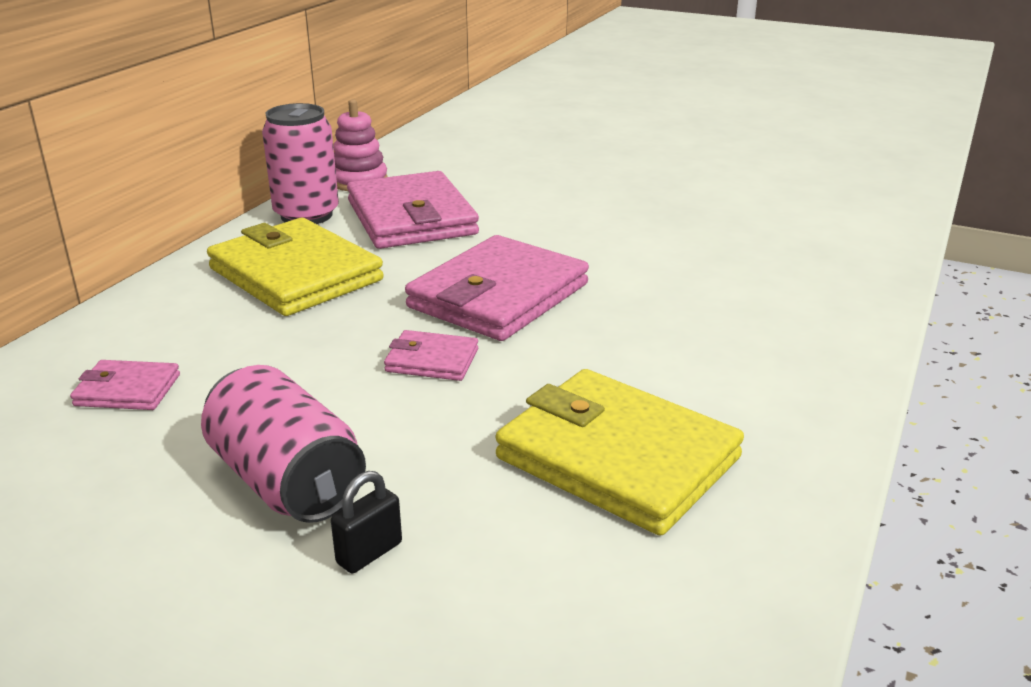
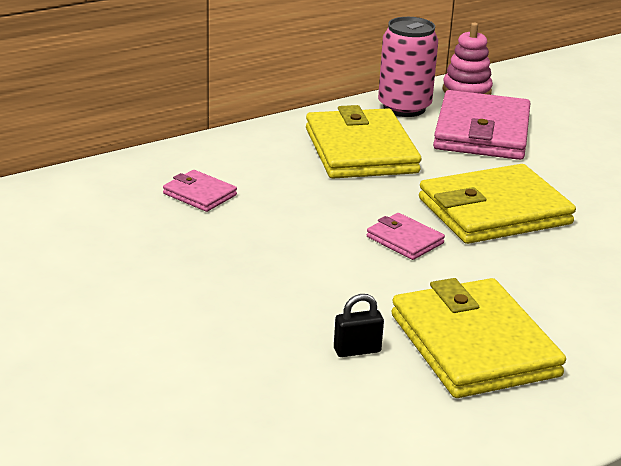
camera: 30 degrees right, 0 degrees up
(286, 481) = (252, 281): pink can -> none
(369, 553) = (268, 337): black padlock -> black padlock (357, 350)
(498, 296) = (494, 211): pink wallet -> yellow wallet

